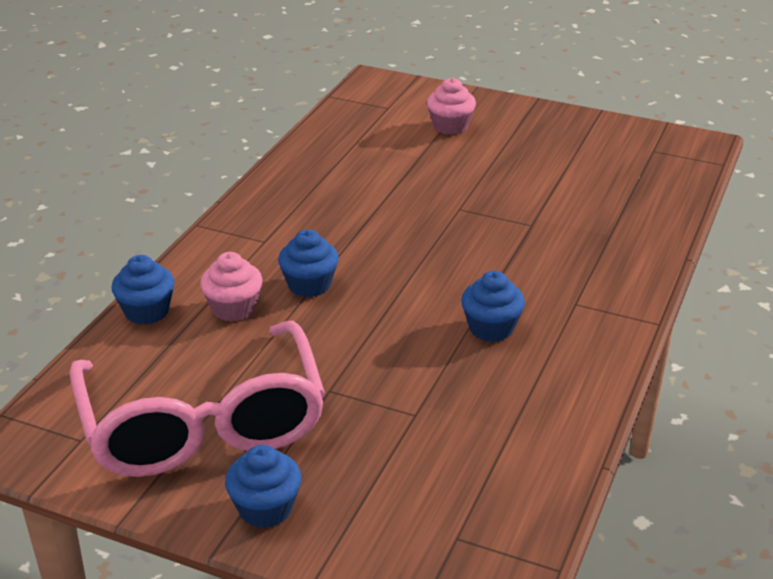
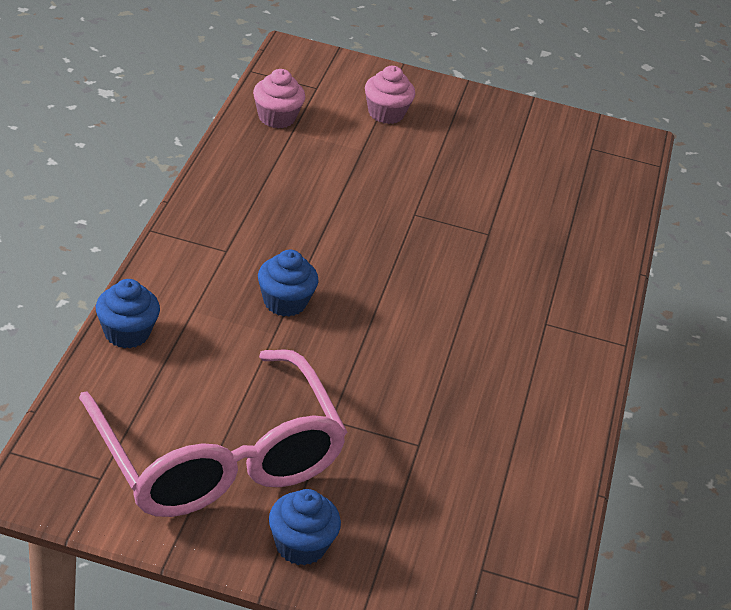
camera: 15 degrees left, 5 degrees up
(233, 308) = (215, 329): pink cupcake -> pink cupcake (276, 118)
(491, 328) = (472, 351): blue cupcake -> none

